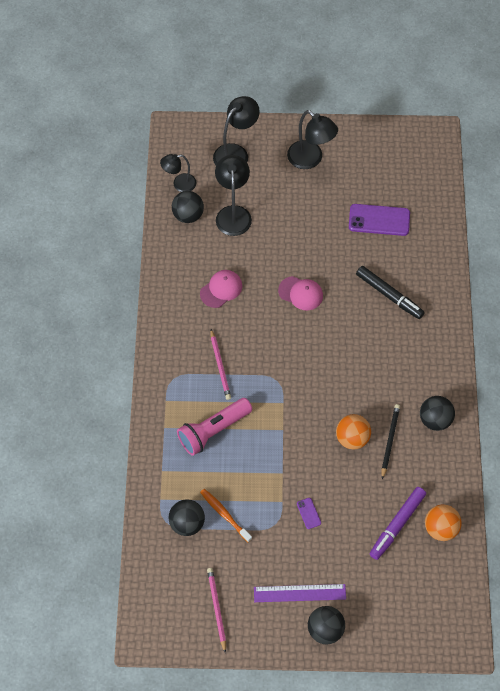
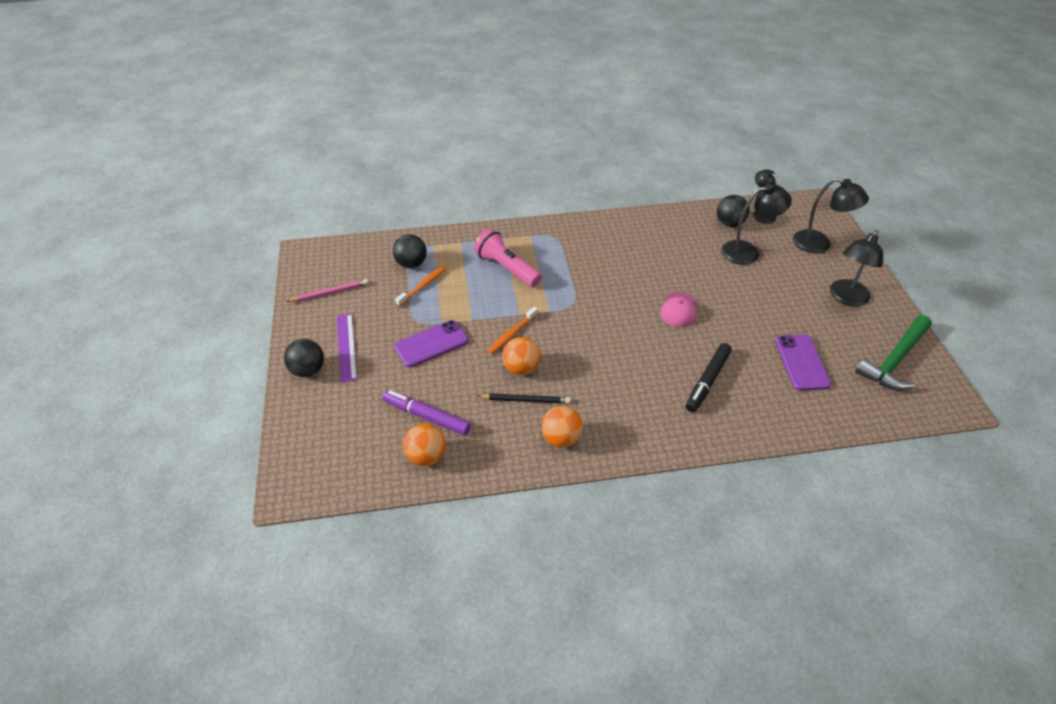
camera: 80 degrees right, 15 degrees down
(220, 366) = (576, 264): pink pencil -> none
(221, 289) = (659, 254): pink cap -> none
(308, 440) = (511, 334): none -> orange toothbrush
(308, 513) = (431, 344): purple phone -> purple phone, size x2.19
(387, 154) = (895, 360): none -> green hammer
(435, 420) = (561, 439): black ball -> orange ball

